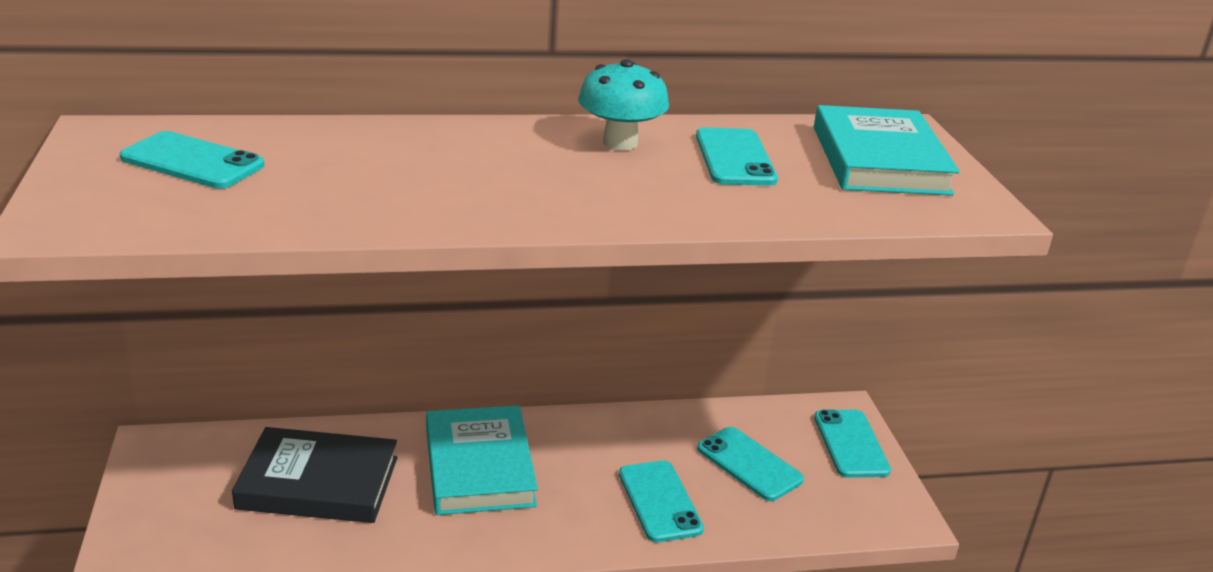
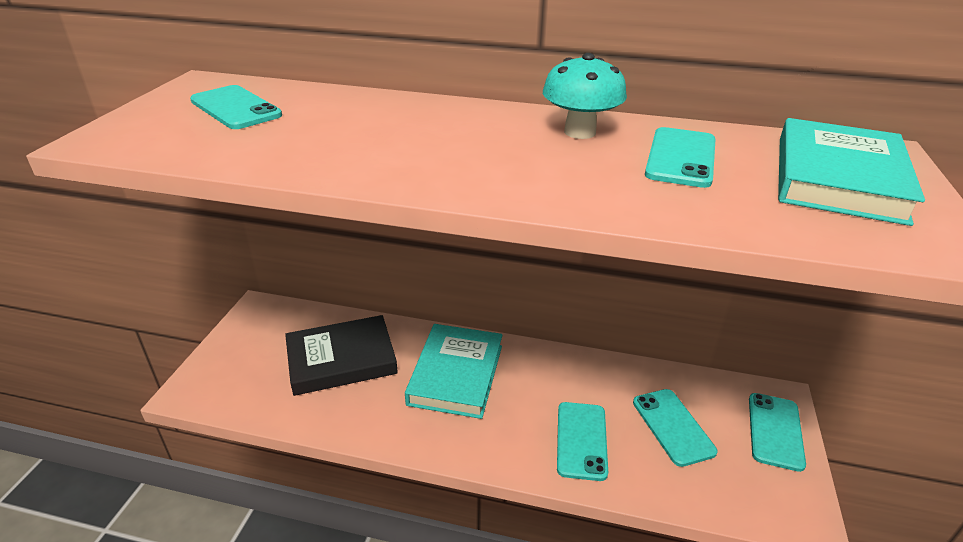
camera: 25 degrees right, 5 degrees up
(318, 483) = (341, 359): black book -> black book turned 45 degrees counterclockwise

